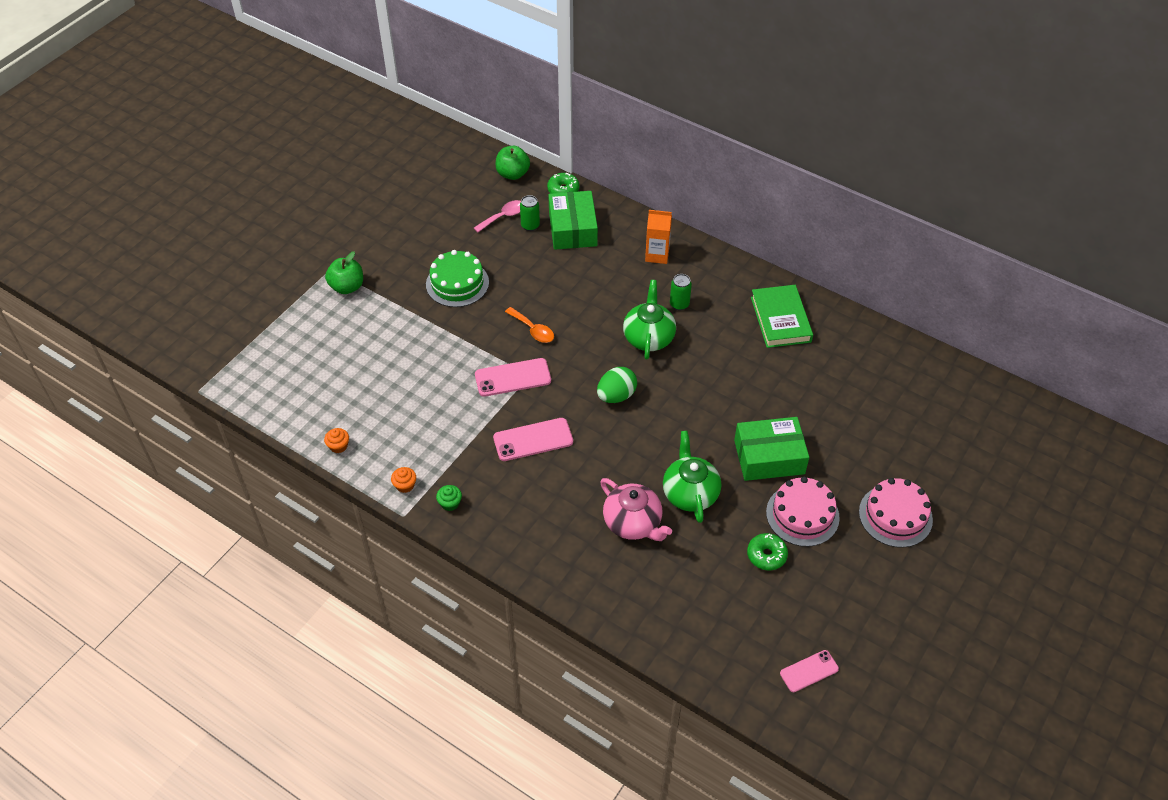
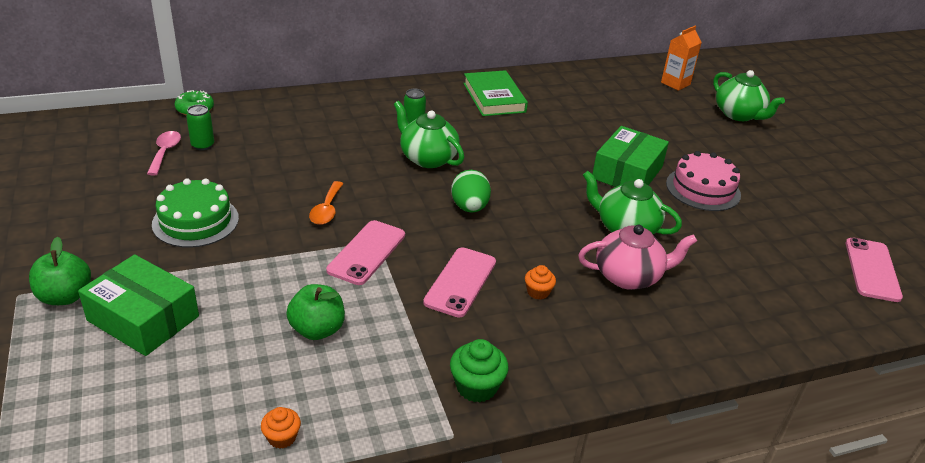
camera: 55 degrees left, 15 degrees down
(405, 485) = (410, 410): orange cupcake -> orange cupcake (538, 292)
(450, 503) = (476, 386): green cupcake -> green cupcake, size x1.61
(513, 174) = (126, 121): green apple -> green apple (317, 330)
(533, 330) = (326, 210): orange spoon -> orange spoon turned 105 degrees clockwise
(572, 229) = (247, 128): green box -> green box (143, 318)
(657, 255) = (345, 109): orange carton -> orange carton (675, 83)
(766, 555) = (730, 226): green donut -> none
(780, 319) = (494, 97): green book -> green book turned 45 degrees clockwise
(809, 671) = (872, 270): pink phone -> pink phone, size x1.54
(895, 516) = (741, 153): pink cake -> none
(967, 486) = (739, 115): none -> green teapot

